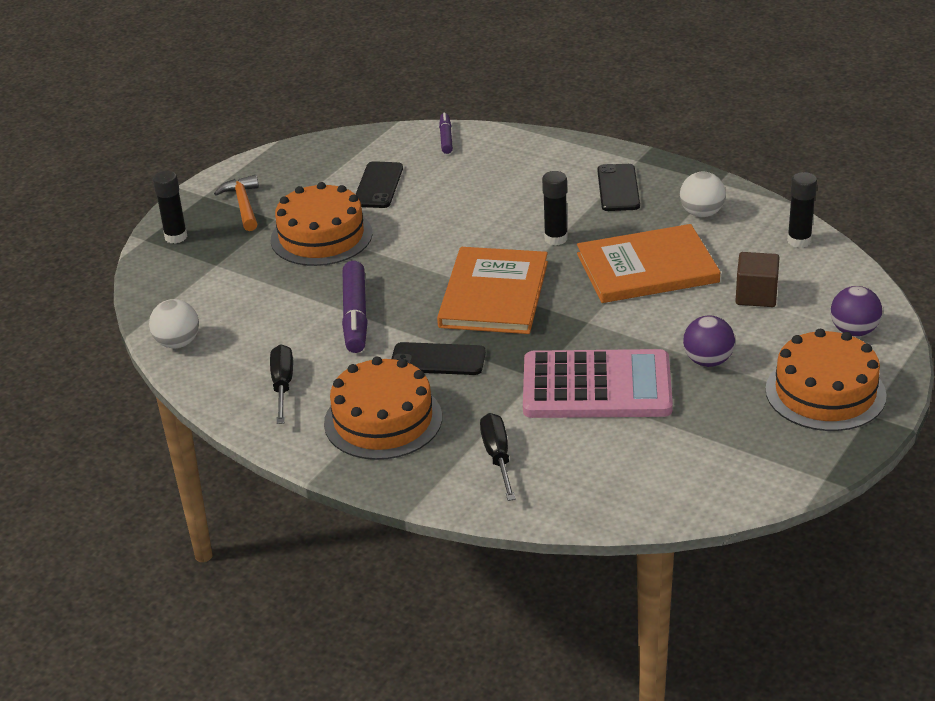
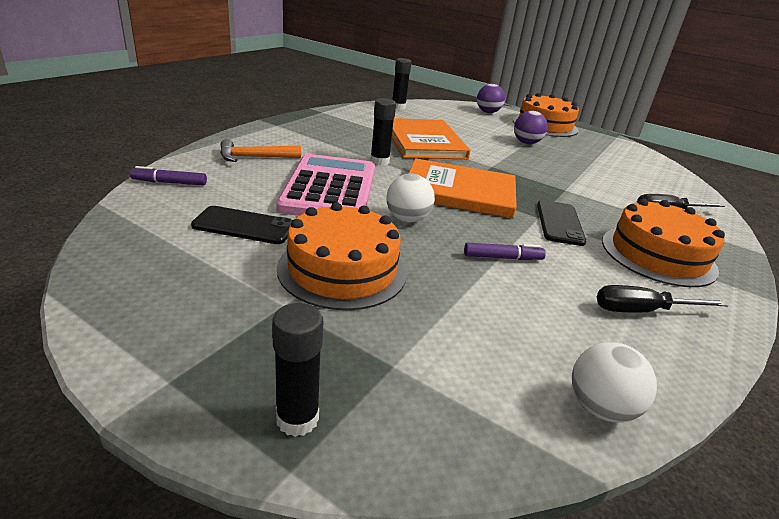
camera: 95 degrees left, 5 degrees down
(243, 205) = (229, 333): orange hammer -> orange hammer (254, 157)
(355, 316) = (502, 258): purple marker -> purple marker, size x0.57
(596, 386) = (567, 173): pink calculator -> pink calculator (329, 189)
(618, 188) = (314, 135): black phone -> none
(701, 213) = (359, 120): white ball -> white ball (407, 219)
(756, 295) = (455, 123): brown cube -> none

